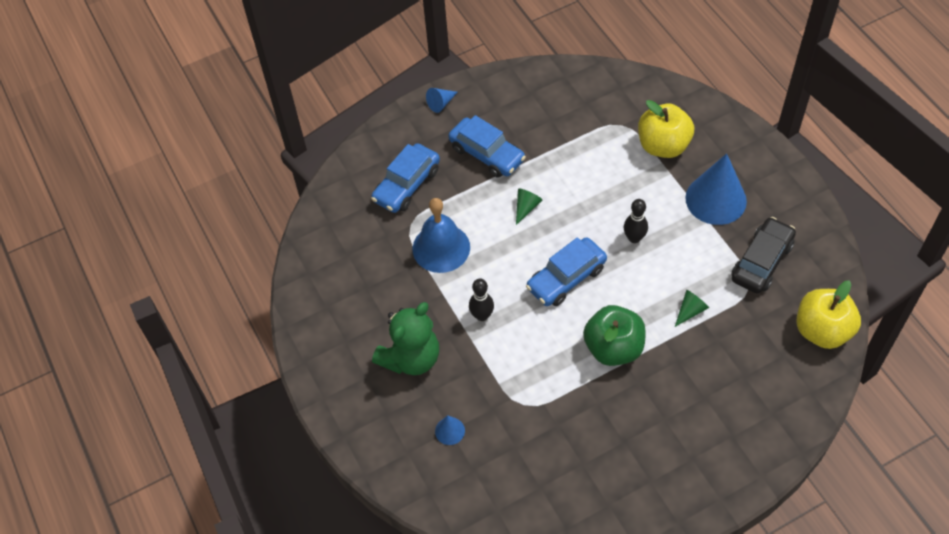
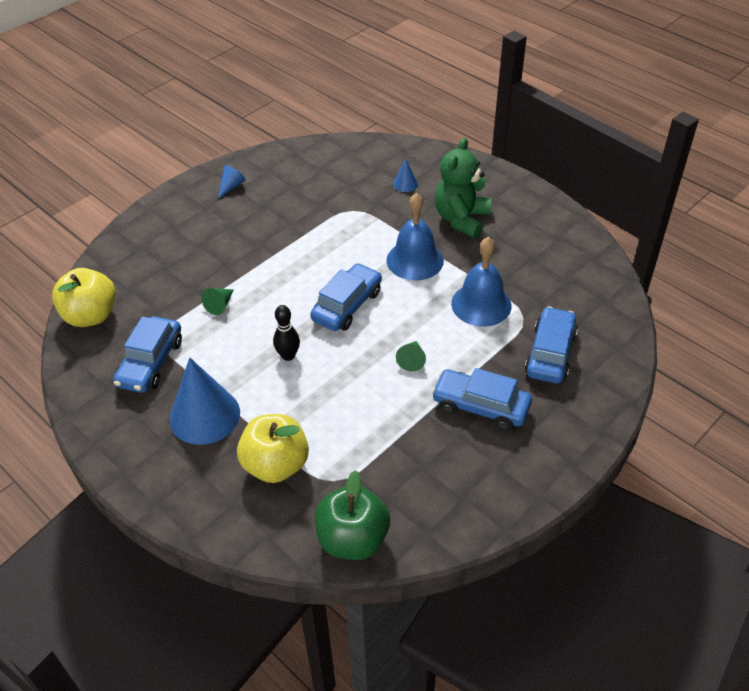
camera: 160 degrees right, 10 degrees down
(441, 103) = (567, 455): blue cone -> blue cone (231, 186)
(482, 316) = (415, 260): black bowling pin -> blue bell
(613, 348) = (287, 262): green apple -> green apple (352, 539)
(761, 262) = (151, 363): black car -> blue car

